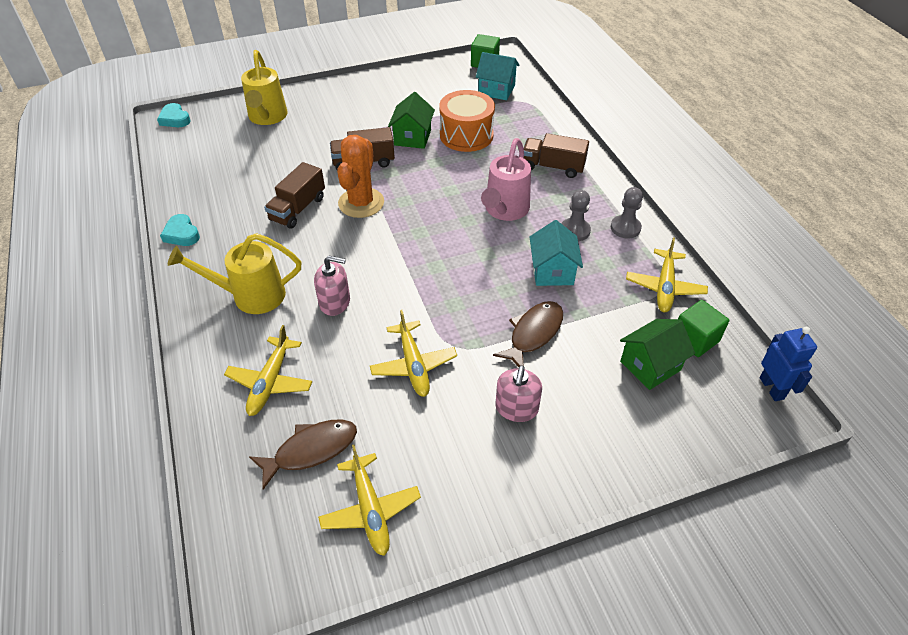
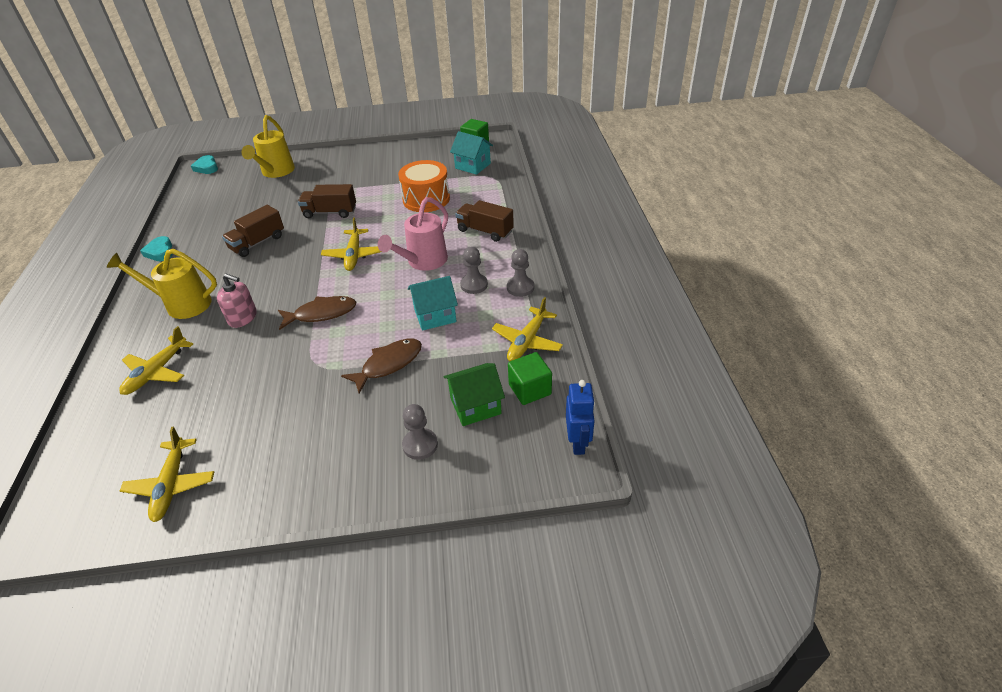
camera: 15 degrees right, 5 degrees down
(311, 450) = (155, 430): brown fish -> brown fish (321, 314)
(361, 203) = (309, 243): orange cactus -> none
(412, 137) = (381, 197): green house -> none
(413, 365) = (275, 375): yellow plane -> yellow plane (354, 255)
(516, 408) = (338, 423): pink soap dispenser -> none
(552, 271) = (435, 315): turquoise house -> turquoise house turned 60 degrees clockwise
(617, 417) = (420, 445): none -> grey pawn

